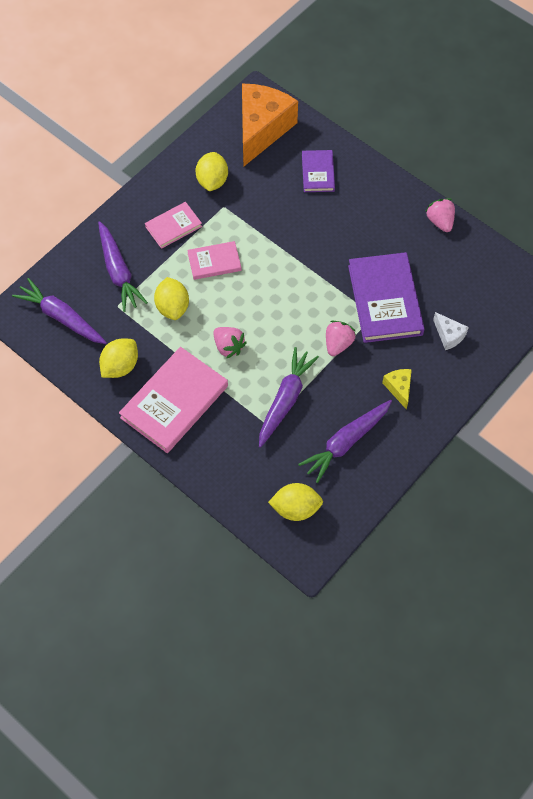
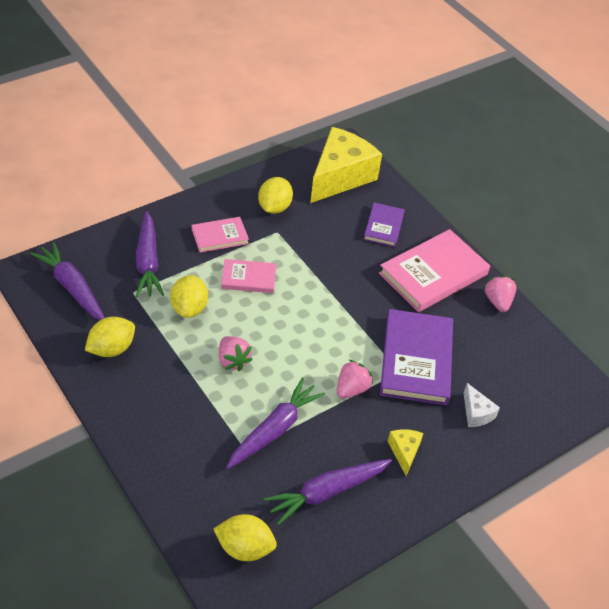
camera: 10 degrees right, 15 degrees down
(174, 402) = (153, 398): pink book -> pink book (433, 274)
(262, 129) = (340, 176): orange cheese -> yellow cheese

